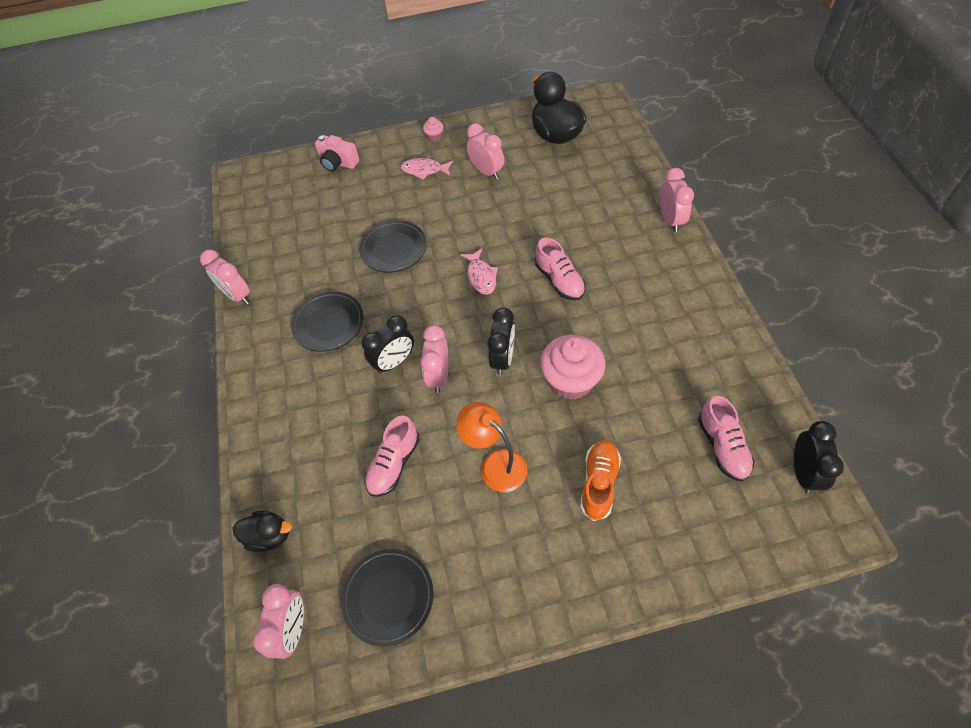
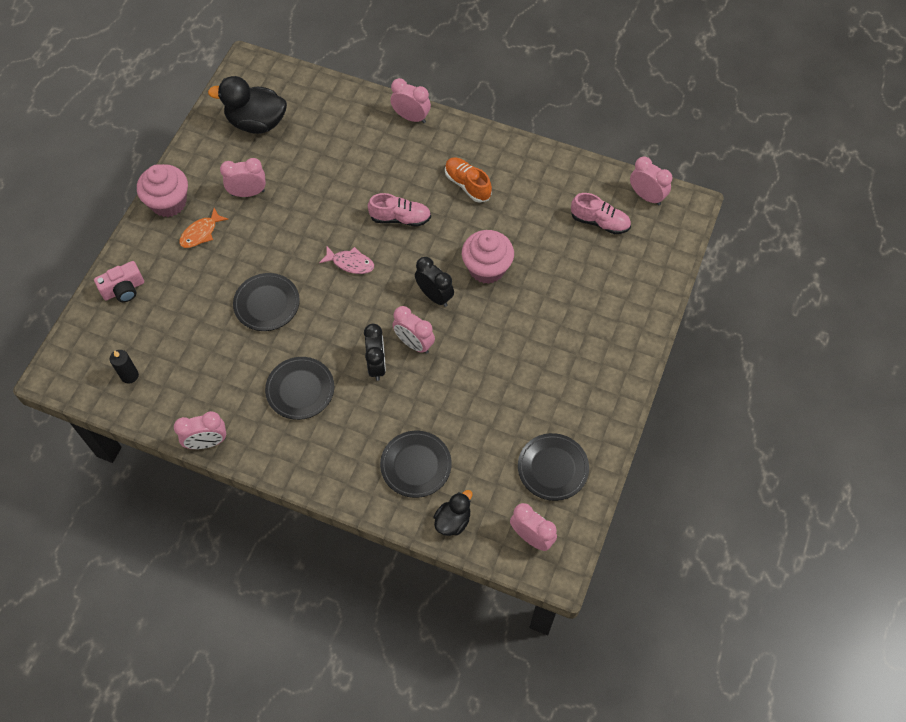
camera: 60 degrees left, 5 degrees up
(266, 213) = (129, 375): none -> black candle
(310, 462) = (416, 465): none -> black plate
(394, 464) = (461, 412): pink shoe -> none
(424, 170) = (201, 233): pink fish -> orange fish
(434, 137) = (168, 202): pink cupcake -> pink cupcake, size x2.30
(495, 464) = (511, 352): orange lamp -> none
(599, 483) = (570, 303): orange shoe -> orange shoe (467, 185)
(803, 472) = (646, 196): black clock -> pink clock

